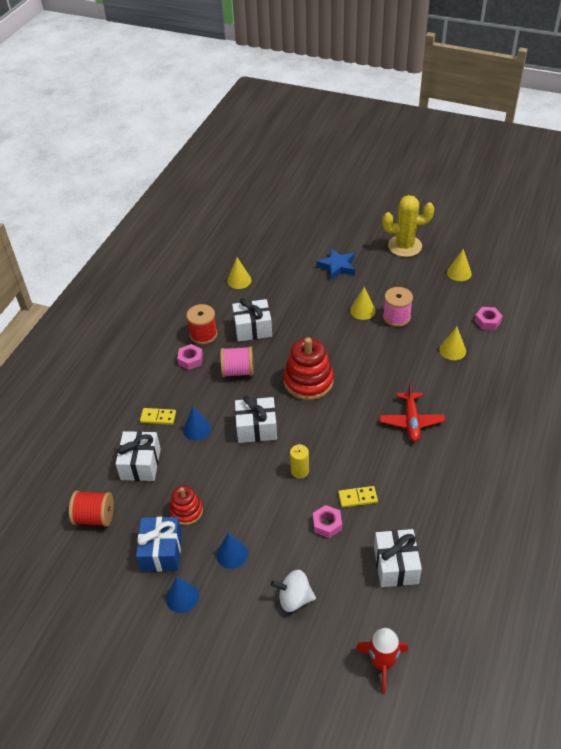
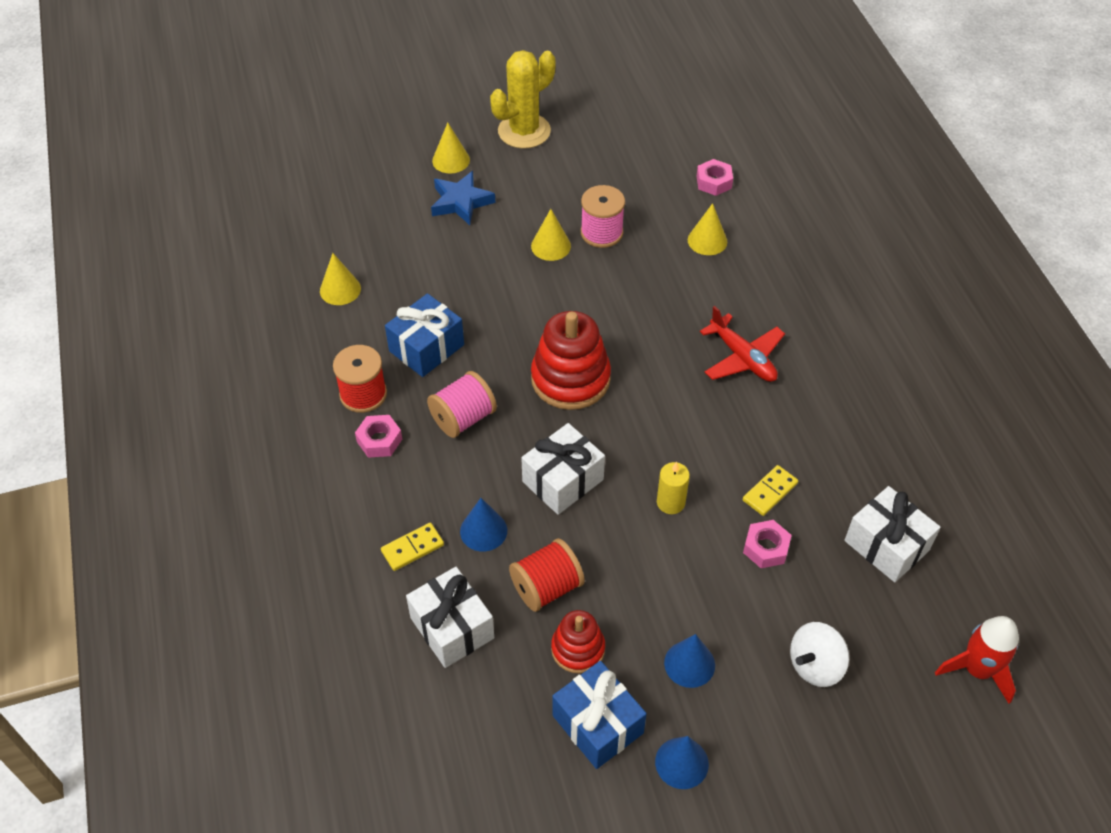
camera: 40 degrees left, 5 degrees up
(95, 517) = (459, 743): red spool -> red spool (546, 587)
(253, 328) = (426, 348): white gift -> blue gift
(459, 273) = (624, 135): yellow cone -> yellow cone (451, 160)

